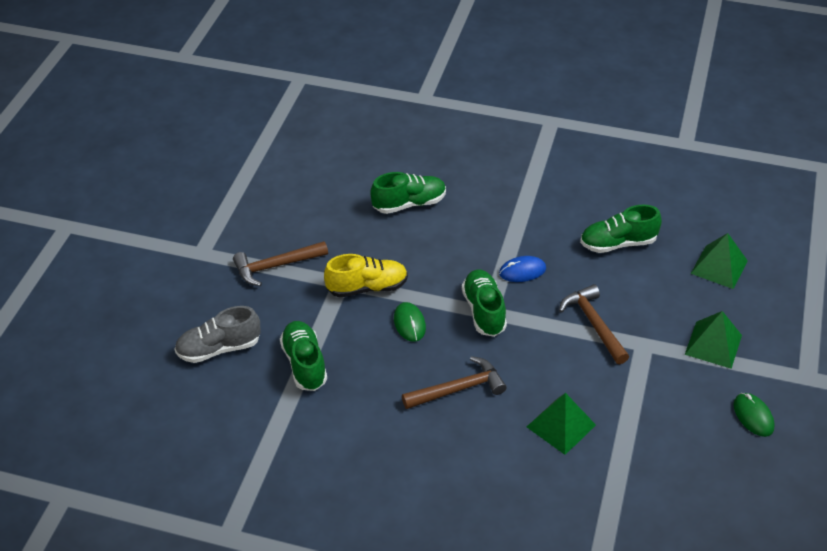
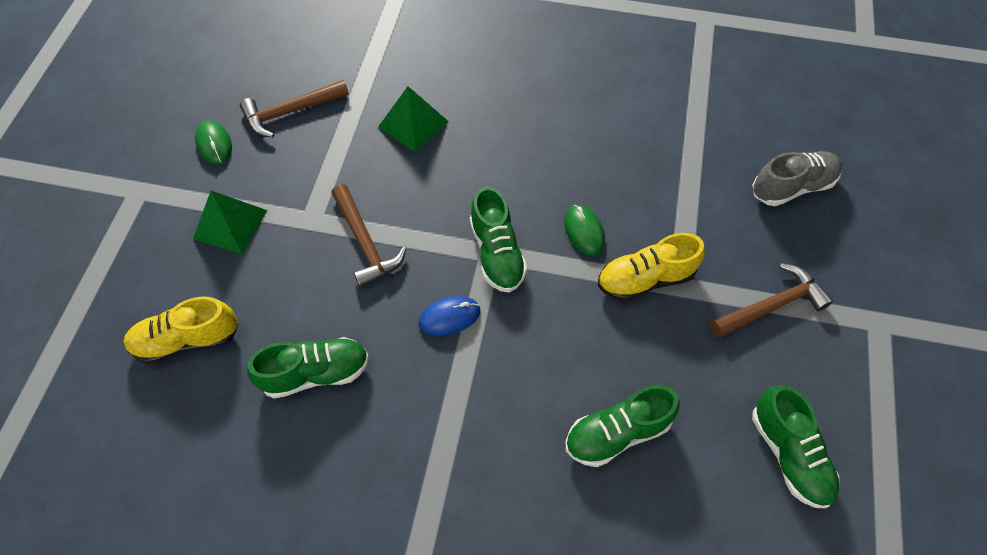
camera: 175 degrees right, 15 degrees up
(304, 364) = (691, 174): green shoe -> green shoe (789, 454)
(458, 389) = (519, 155): brown hammer -> brown hammer (291, 112)
(719, 267) = (187, 340): green pyramid -> yellow shoe

